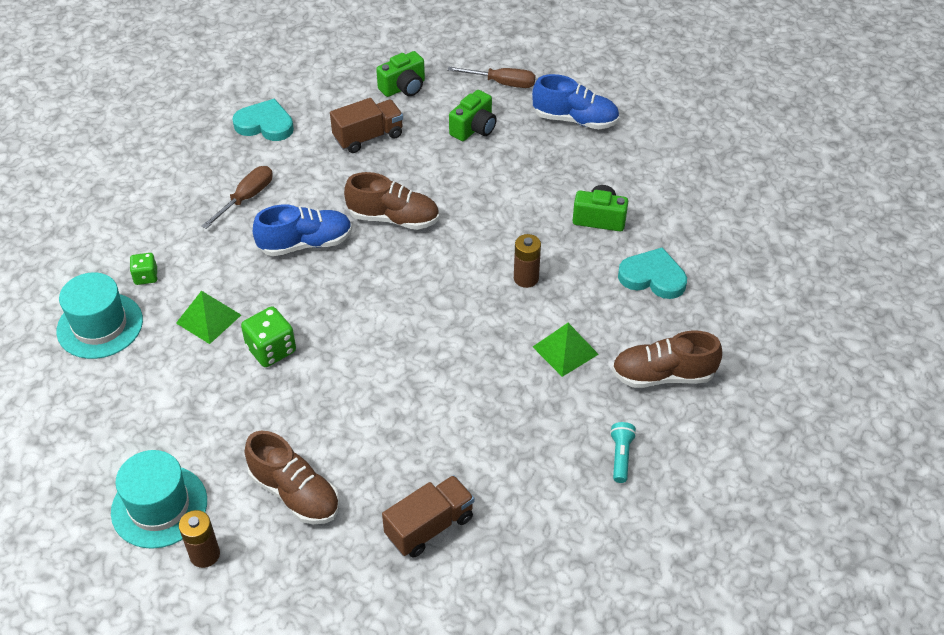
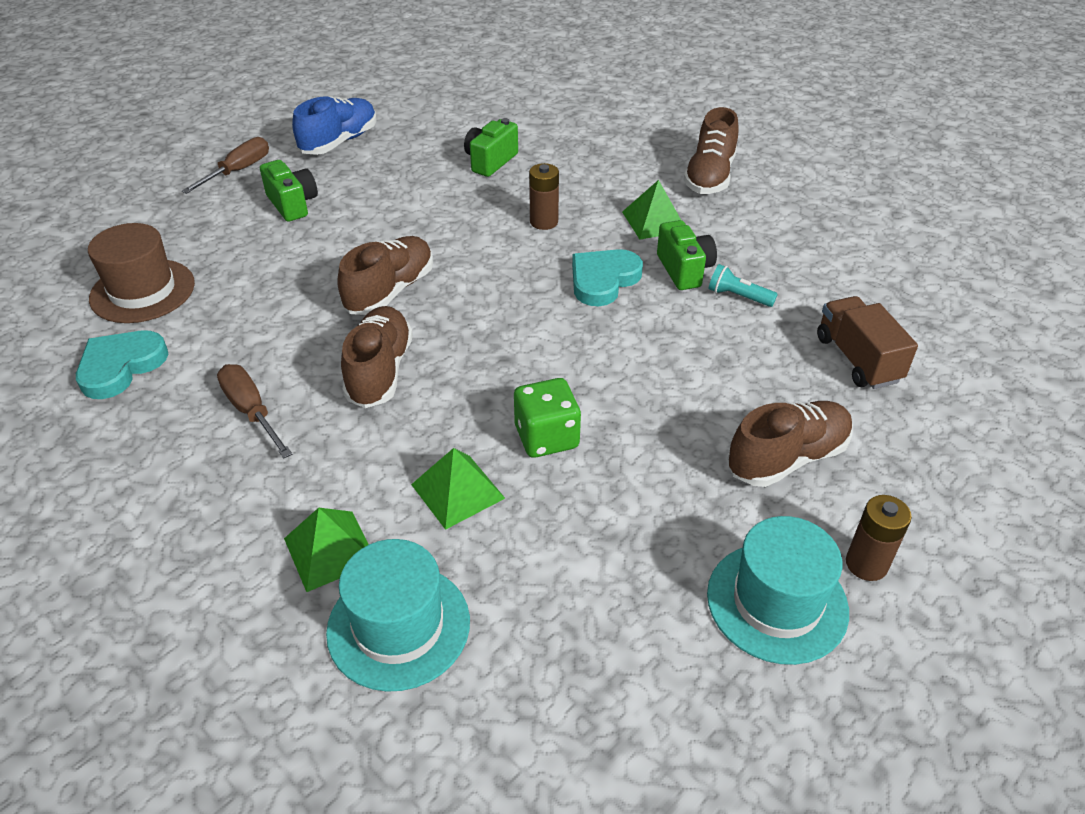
camera: 70 degrees left, 5 degrees down
(146, 276) = (330, 550): green dice -> green pyramid
(305, 243) = (380, 371): blue shoe -> brown shoe
(340, 100) = (142, 291): none -> brown hat
(368, 137) = (233, 282): brown truck -> none
(404, 87) = (173, 237): green camera -> green camera (684, 270)
(621, 456) = (798, 221): turquoise flashlight -> turquoise flashlight (738, 296)
(653, 277) = (586, 152): turquoise heart -> turquoise heart (603, 280)

